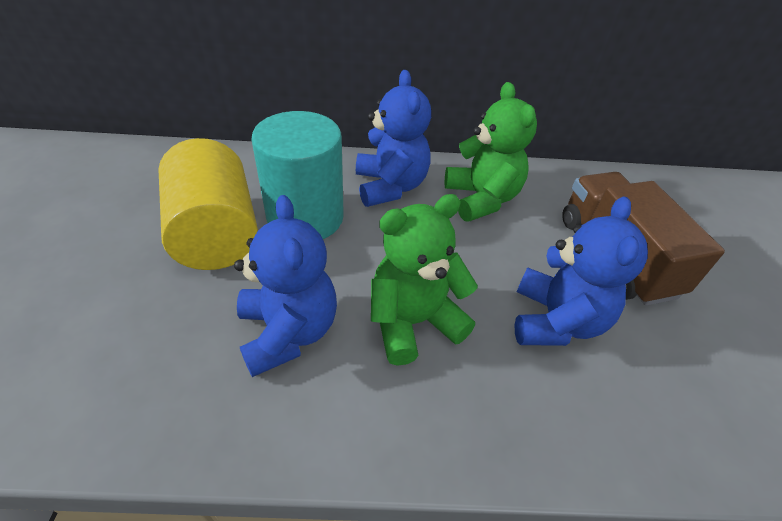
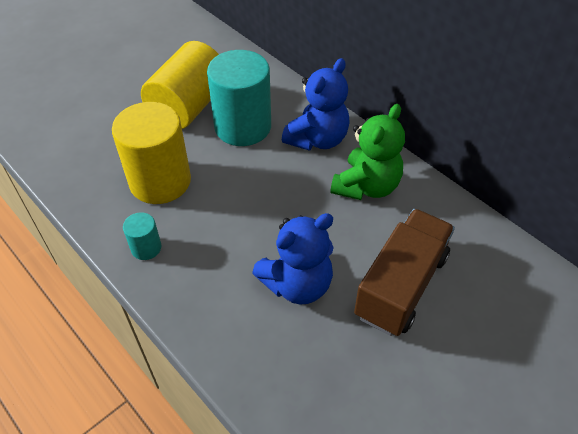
camera: 50 degrees right, 5 degrees up
(288, 332) = (160, 181): blue teddy bear -> yellow cylinder
(374, 419) = (146, 248): none -> turquoise cylinder
(413, 322) = (221, 222): green teddy bear -> none

